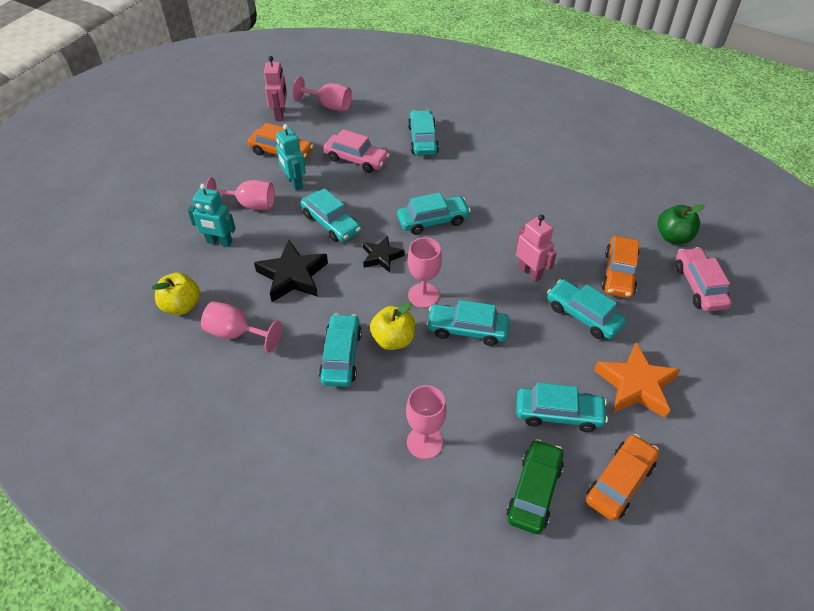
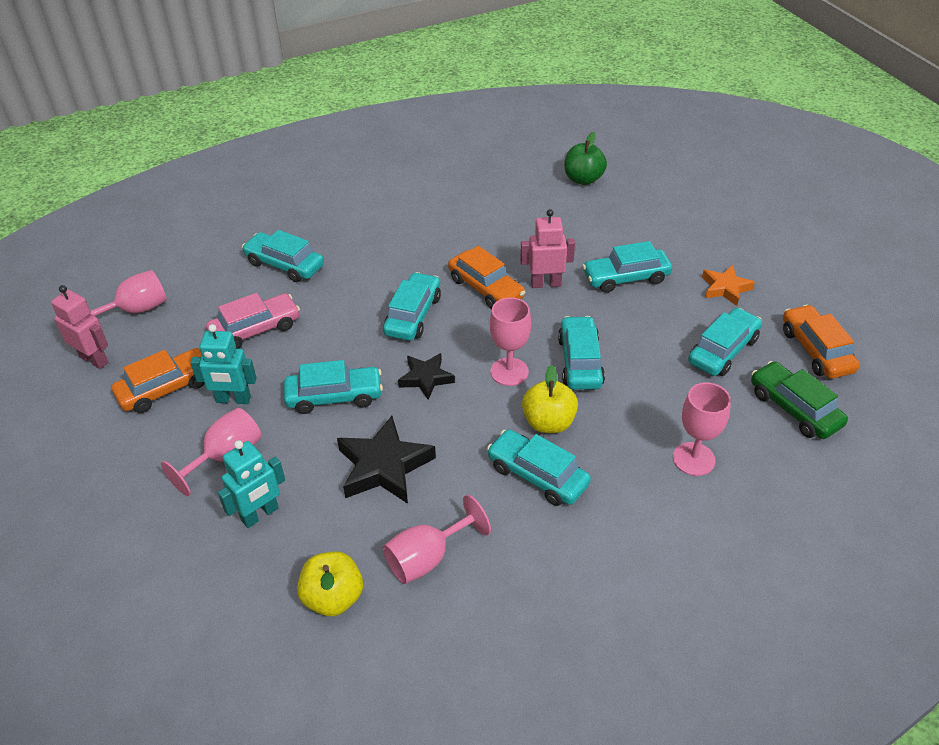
camera: 55 degrees left, 5 degrees down
(467, 329) = (580, 361): turquoise car -> turquoise car turned 135 degrees clockwise
(618, 273) = (596, 231): orange car -> orange car (486, 288)
(635, 385) = (725, 288): orange star -> orange star, size x0.61
(699, 286) = (649, 196): pink car -> none

